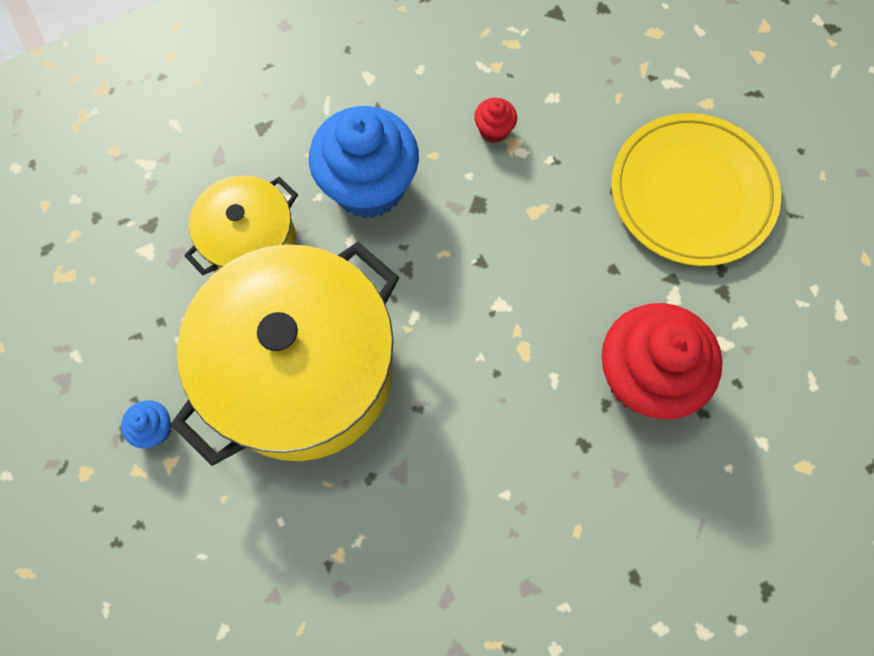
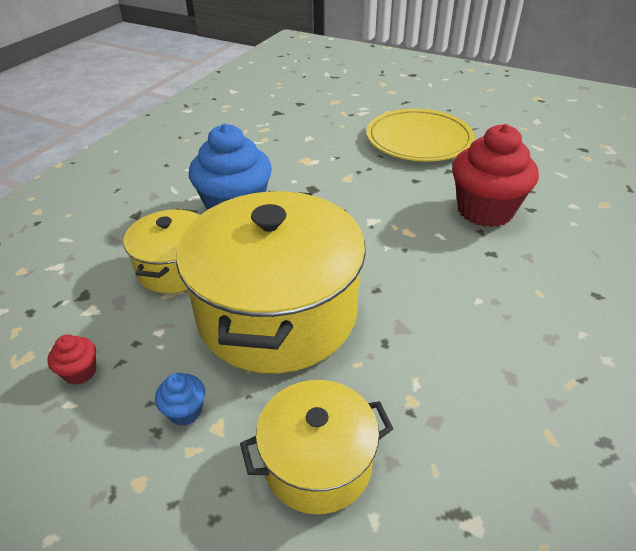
camera: 35 degrees left, 30 degrees down
(219, 554) = (318, 463): none -> yellow pot
(494, 130) = (289, 160): red cupcake -> red cupcake (80, 372)

